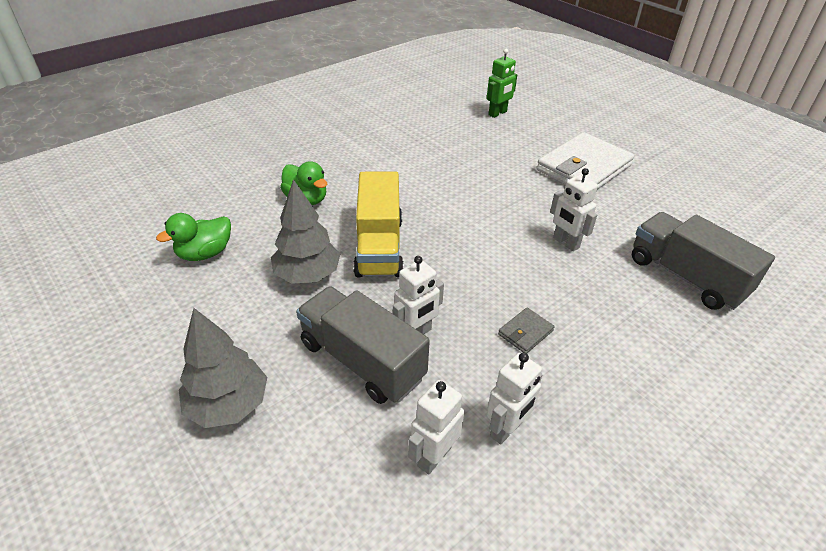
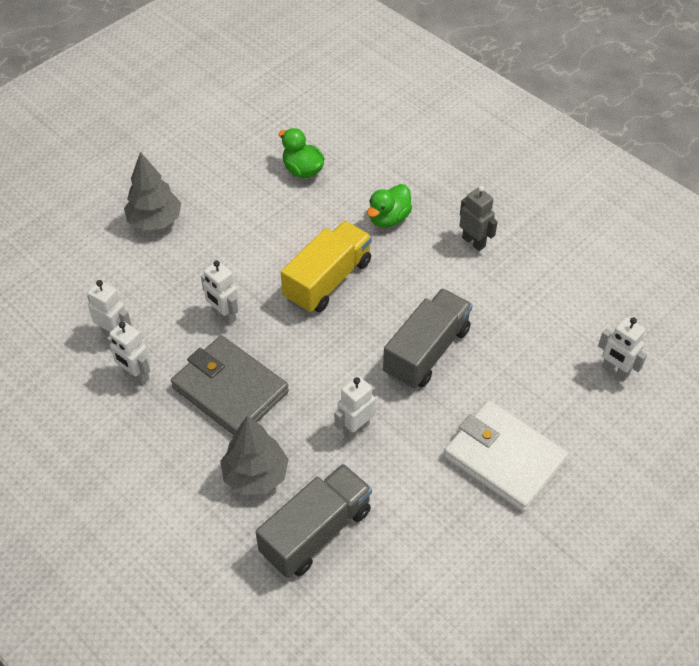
camera: 85 degrees right, 10 degrees up
(307, 275) = (284, 238): grey tree -> grey tree (255, 475)
(353, 156) = (473, 242): none -> grey robot
(362, 360) = (195, 285): grey truck -> grey truck (426, 352)
(379, 246) = (328, 280): yellow truck -> yellow truck turned 135 degrees clockwise
(497, 113) = (615, 371): green robot -> white robot
(525, 332) = (230, 390): grey wallet -> grey wallet, size x2.41

